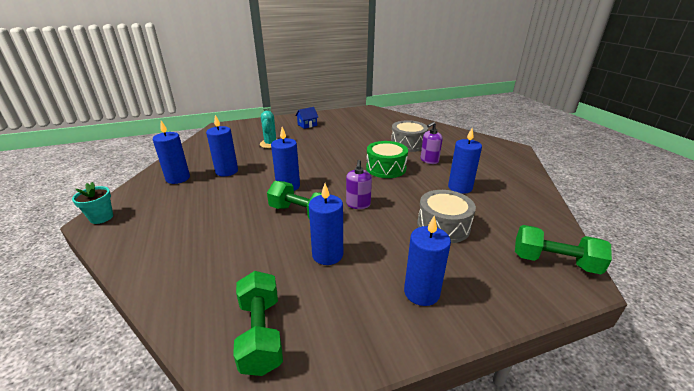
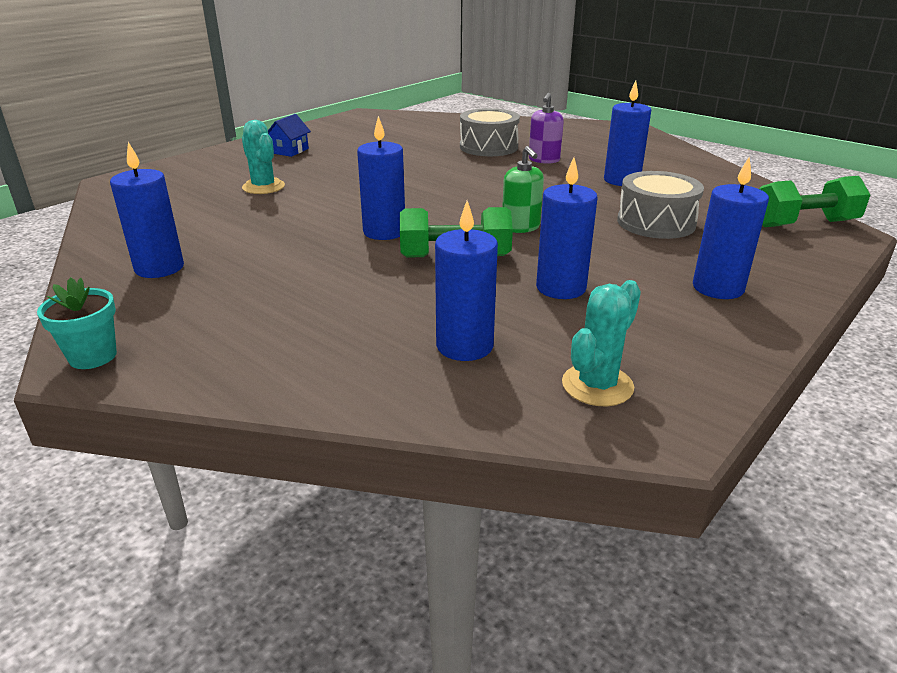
camera: 30 degrees left, 0 degrees up
(226, 171) = (242, 238): blue candle -> blue candle (464, 346)
(261, 333) = (597, 385): green dumbbell -> turquoise cactus
(358, 204) = (520, 227): purple soap dispenser -> green soap dispenser
(386, 168) = (498, 180): green drum -> none

